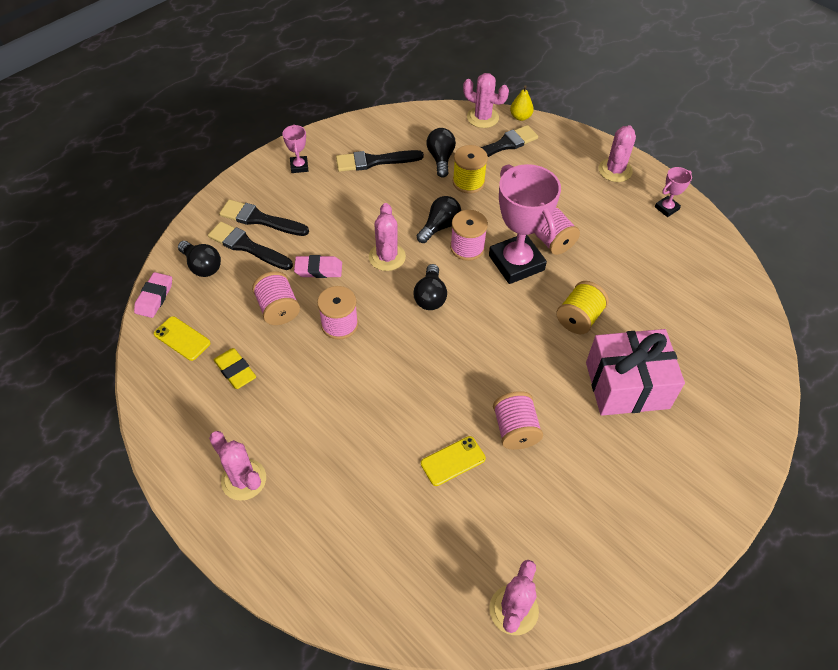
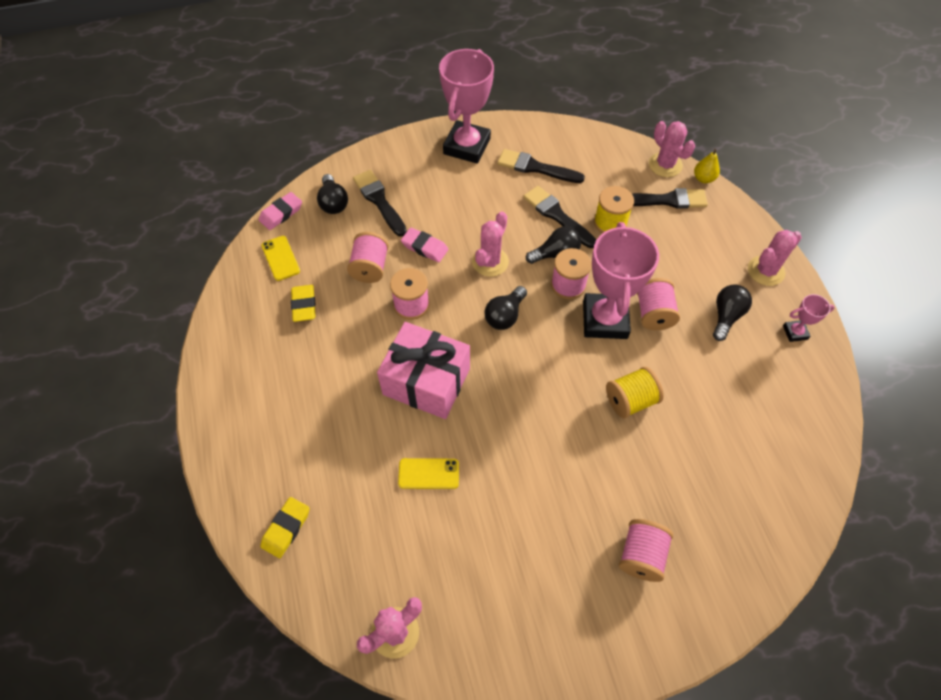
camera: 30 degrees right, 5 degrees up
(243, 479) = (254, 400): pink cactus -> none
(260, 219) = (404, 181): black brush -> black brush (557, 216)
(299, 166) = (467, 146): pink trophy -> pink trophy, size x2.24
(354, 577) = (286, 528): none -> yellow eraser
(441, 158) = (598, 189): black light bulb -> black light bulb (726, 316)
(515, 430) = (501, 475): pink spool -> pink spool (641, 555)
(627, 385) = (634, 487): pink gift -> pink gift (426, 381)

